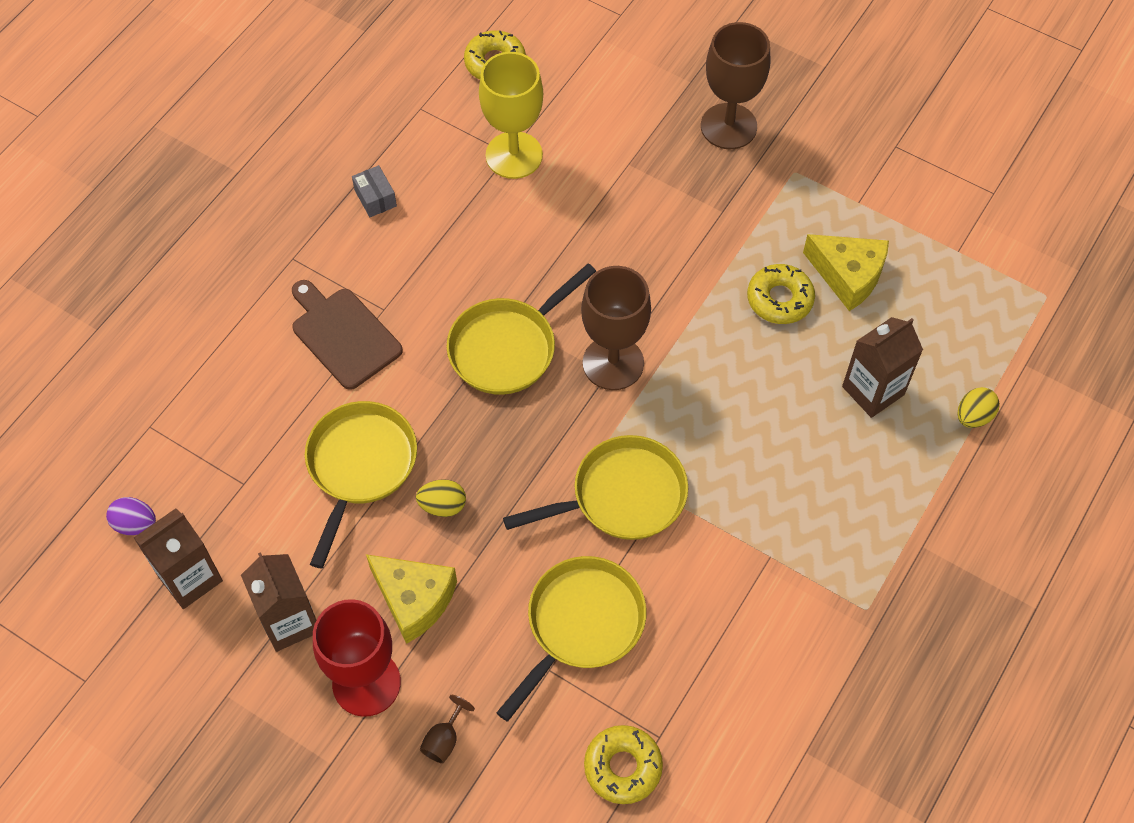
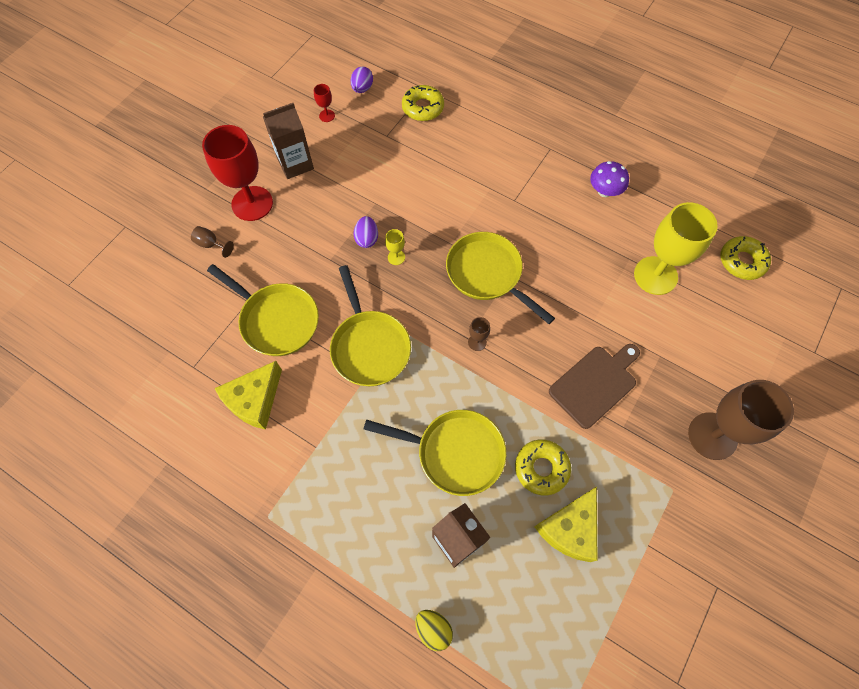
camera: 90 degrees right, 5 degrees up
(190, 578) = (327, 116): brown carton -> red goblet
(343, 335) = (493, 179): brown cutting board -> brown cutting board (595, 384)
(359, 466) = (396, 193): yellow pan -> yellow pan (454, 452)
(375, 198) = (604, 191): grey box -> purple mushroom
(414, 599) = (303, 225): yellow cheese -> yellow cheese (255, 400)
(442, 506) = (367, 239): yellow egg -> purple egg
(476, 464) = (396, 257): none -> yellow goblet
(613, 363) = (477, 342): brown goblet -> brown goblet, size x0.41
(623, 767) = (177, 344): yellow donut -> yellow donut (423, 108)

